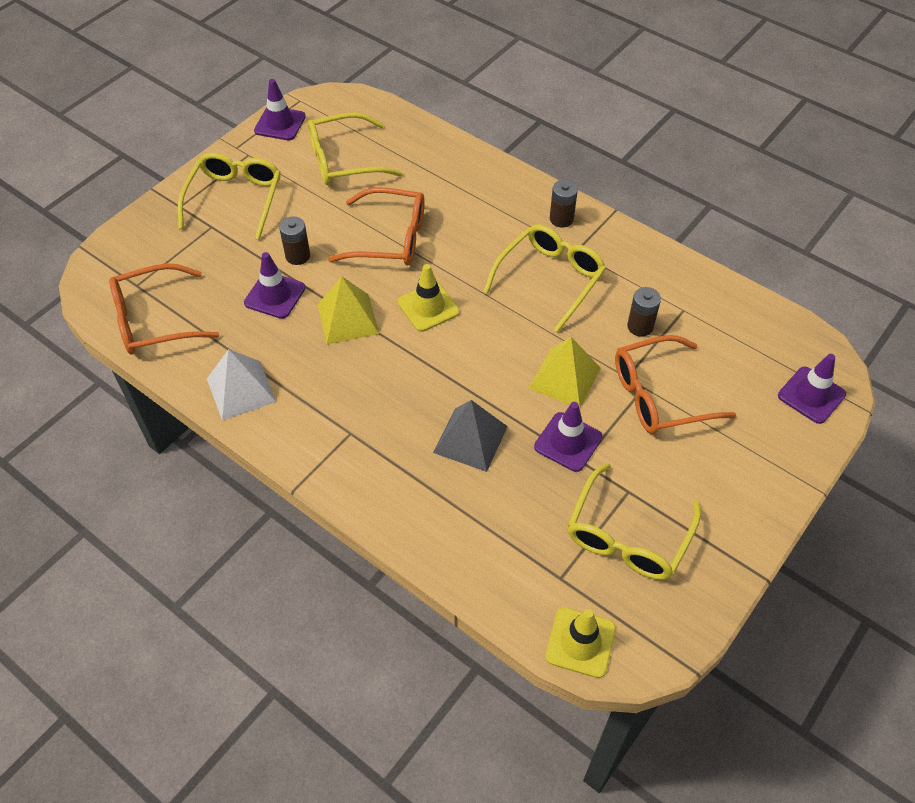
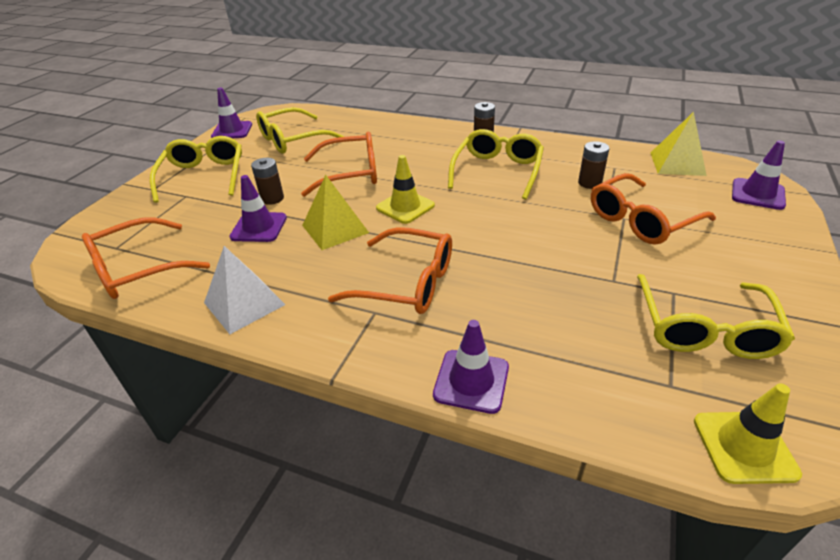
camera: 15 degrees left, 15 degrees down
(391, 408) = (407, 283): none -> orange glasses
(470, 439) = (497, 288): grey pyramid -> none
(564, 378) = (553, 226): yellow pyramid -> yellow pyramid (677, 163)
(568, 442) = (590, 269): purple traffic cone -> purple traffic cone (471, 381)

